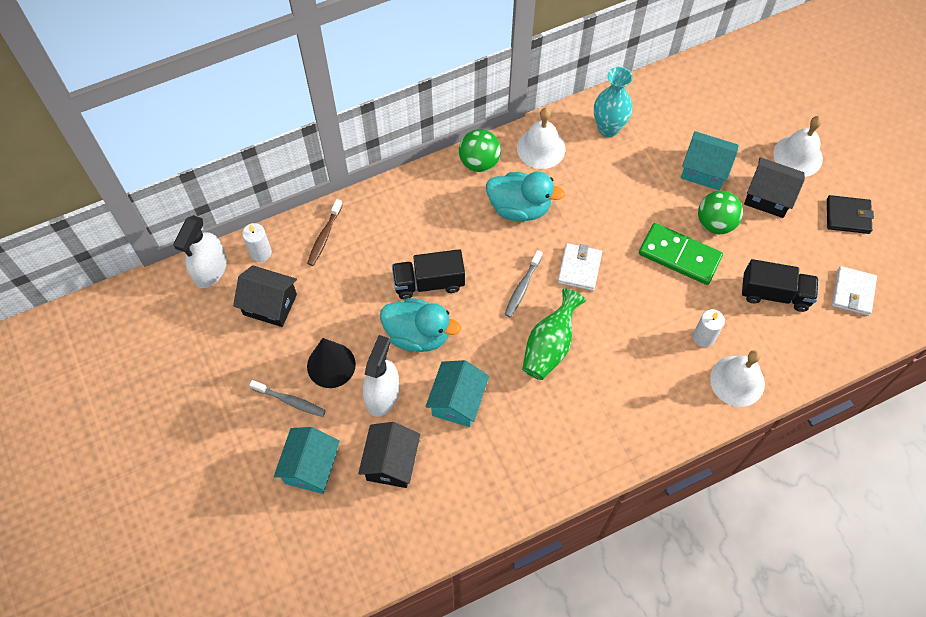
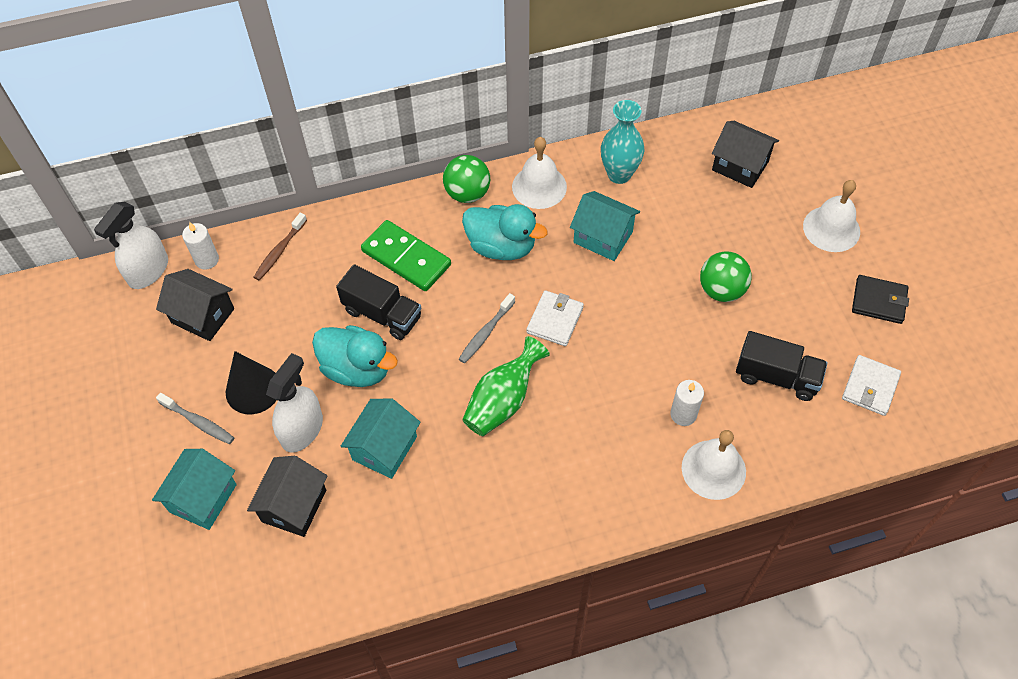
camera: 10 degrees right, 5 degrees down
(429, 282) = (382, 314): black truck -> black truck turned 150 degrees counterclockwise
(679, 256) = (673, 321): green domino -> green domino (406, 258)
(704, 170) = (720, 231): turquoise house -> turquoise house (603, 237)
(768, 197) = (788, 269): black house -> black house (740, 166)

